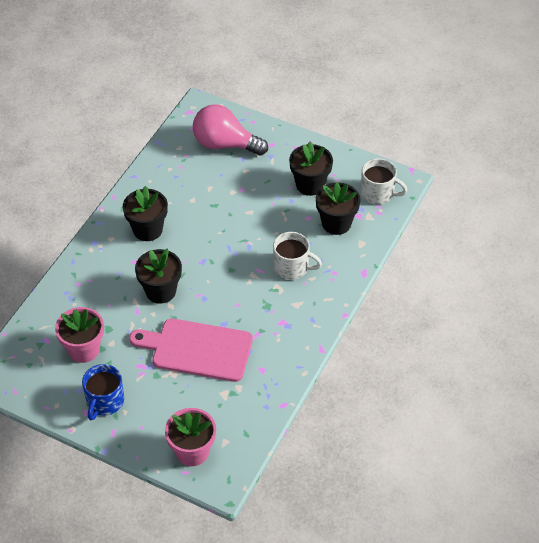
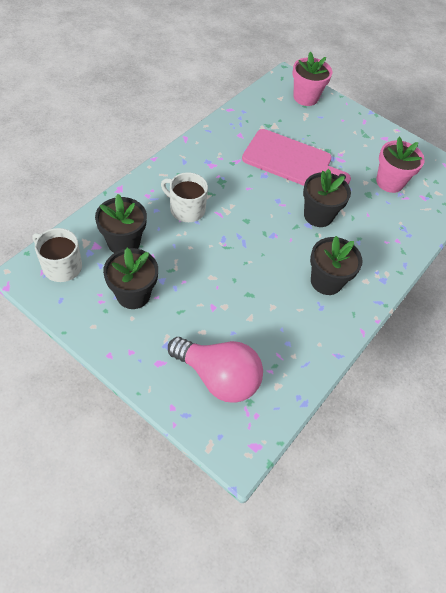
camera: 175 degrees left, 5 degrees up
(104, 401) = (371, 141): blue mug -> none

